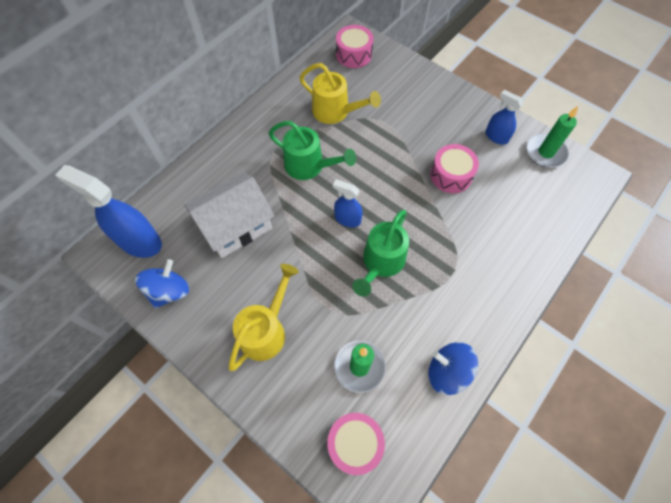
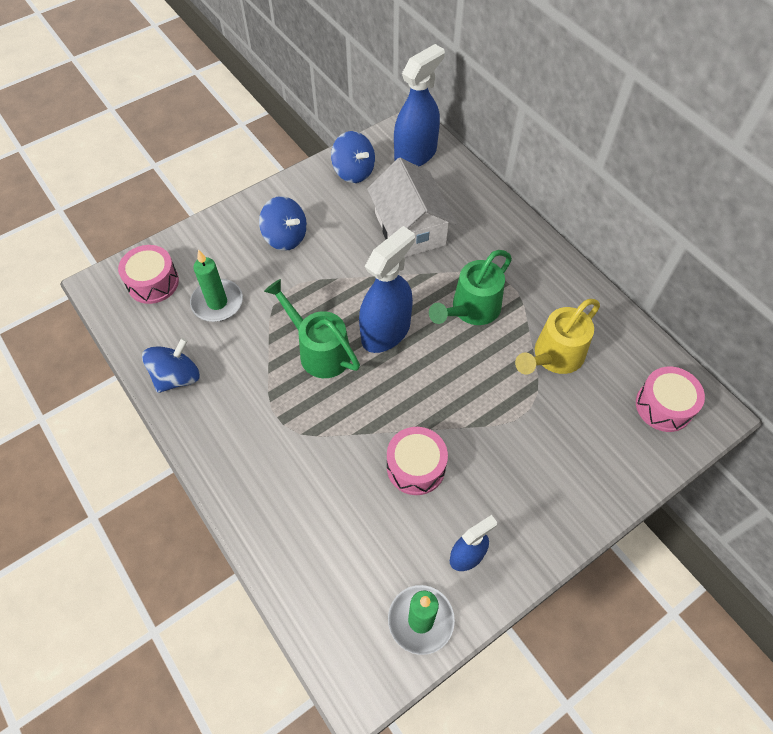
camera: 105 degrees right, 5 degrees down
(266, 330) = (285, 237): yellow watering can -> blue spinning top
(347, 219) = (386, 332): blue spray bottle -> blue spray bottle, size x1.79

